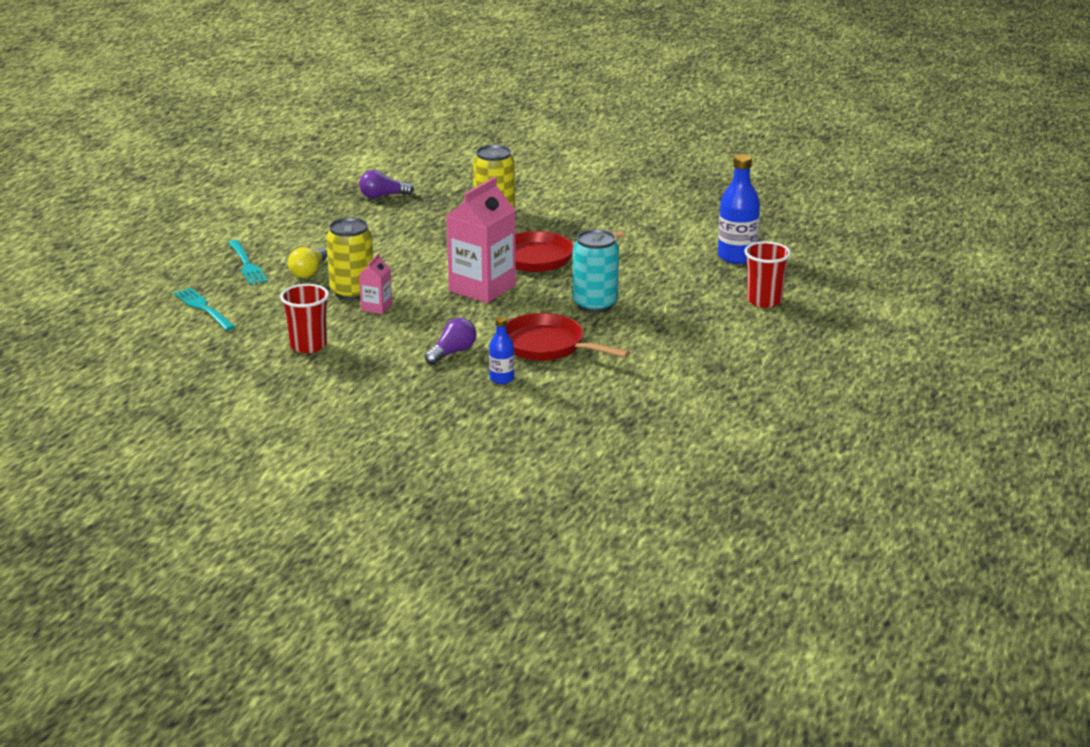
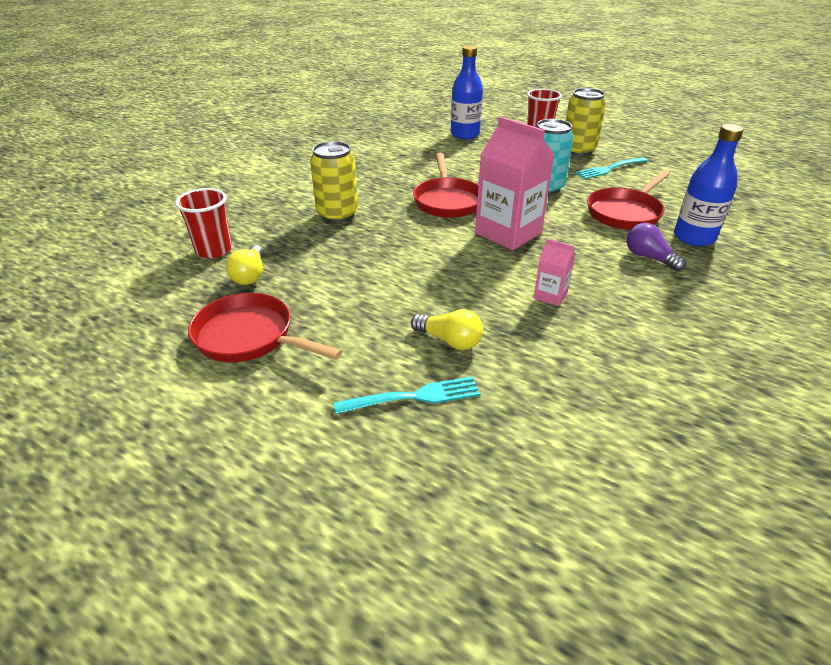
camera: 80 degrees left, 10 degrees up
(203, 308) = (555, 446): turquoise fork -> turquoise fork (609, 169)
(304, 209) = (250, 337): none -> red pan
(308, 346) = (654, 349): red cup -> red cup (213, 250)
(352, 292) = (510, 310): yellow can -> yellow can (578, 150)
(383, 196) = (250, 275): purple light bulb -> yellow light bulb
(501, 379) = (694, 237): blue bottle -> blue bottle, size x1.80

